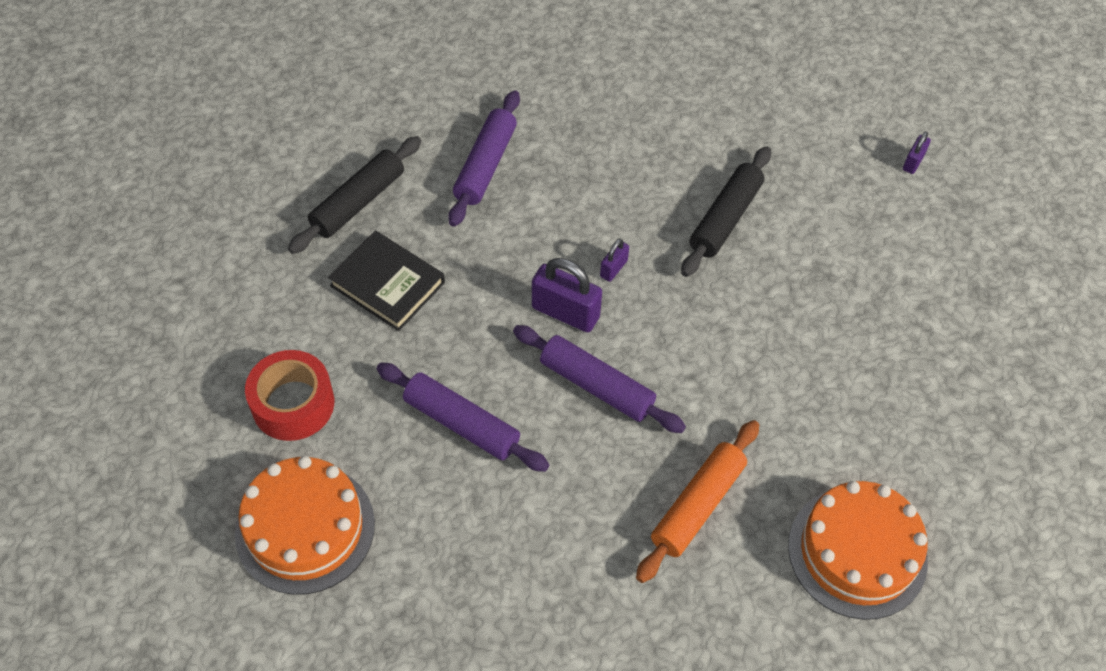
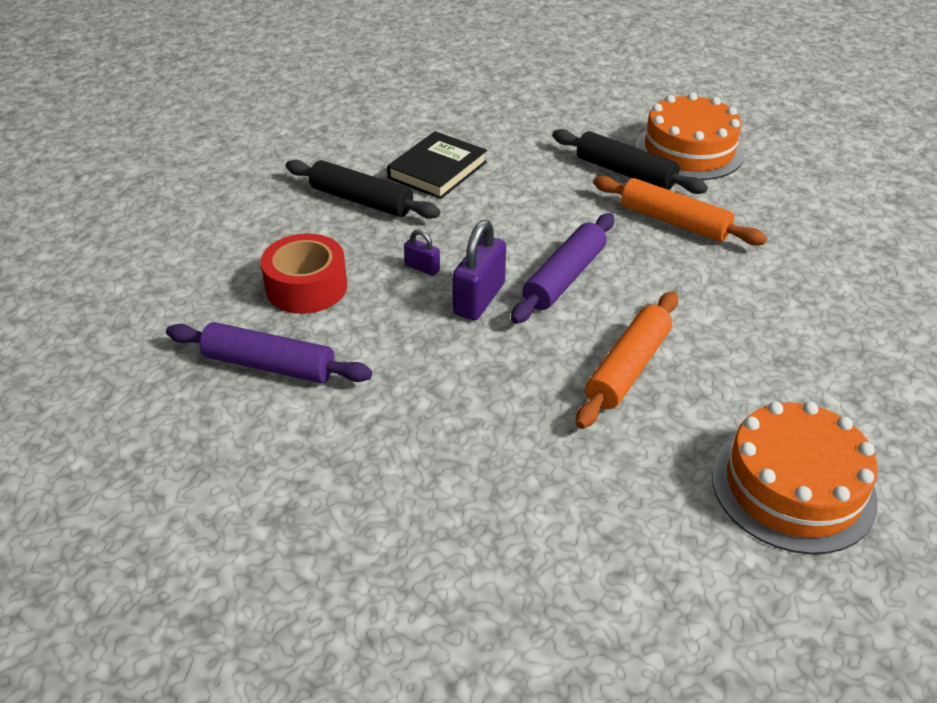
camera: 90 degrees left, 15 degrees down
(293, 404) = (635, 517): red tape -> red tape (306, 287)
(358, 202) = (316, 481): black rolling pin -> black rolling pin (625, 172)
(387, 284) = (449, 441): black book -> black book (437, 170)
(461, 424) = (628, 368): purple rolling pin -> orange rolling pin
(913, 162) = (305, 105): purple padlock -> none

